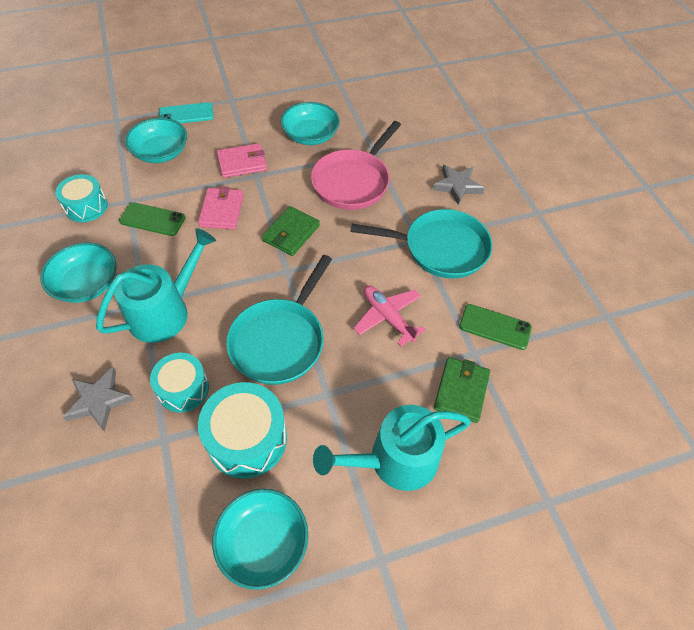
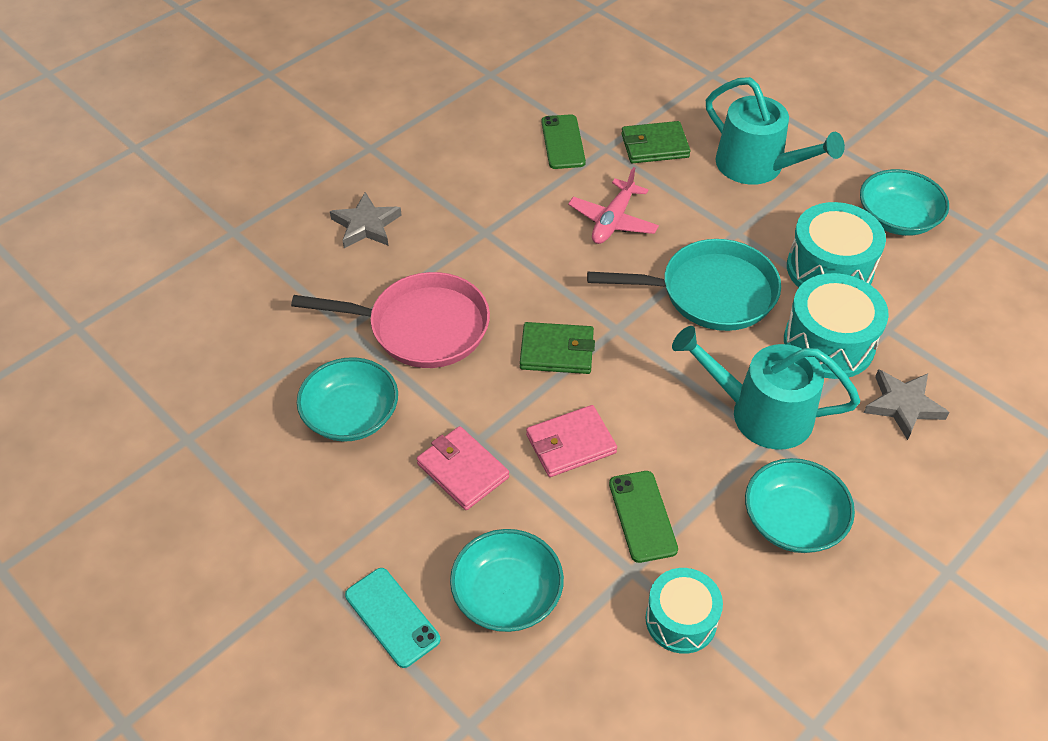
camera: 115 degrees left, 5 degrees down
(183, 389) = (829, 343): turquoise drum -> turquoise drum, size x1.51
(440, 248) = (484, 210): turquoise pan -> none

